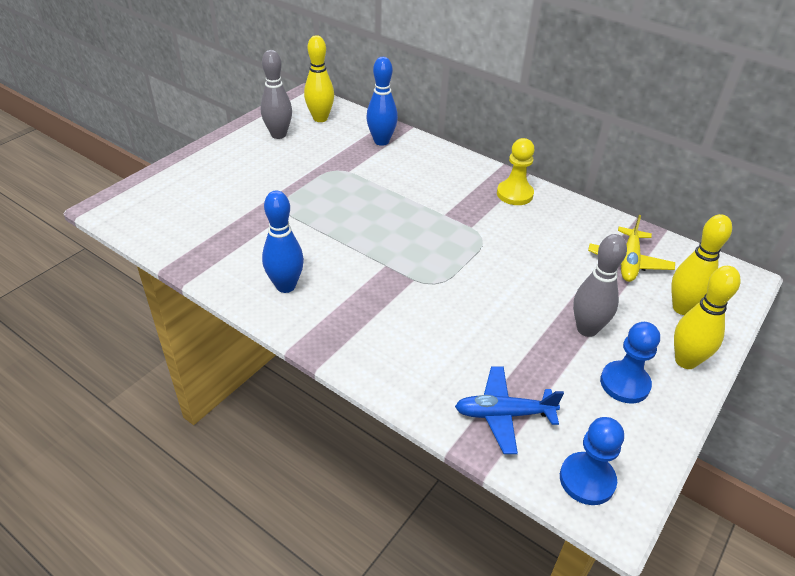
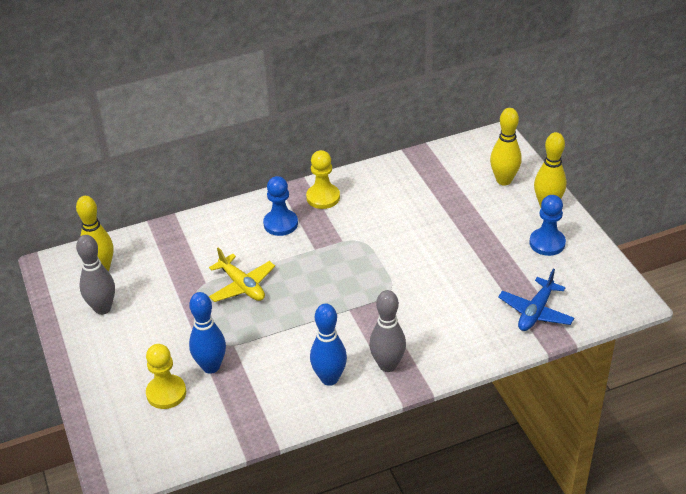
camera: 55 degrees left, 0 degrees up
(208, 199) = (166, 393): none -> yellow pawn
(381, 141) = (179, 243): blue bowling pin -> blue bowling pin (211, 366)
(587, 329) = (491, 235): grey bowling pin -> grey bowling pin (387, 365)
(587, 480) = (605, 299): blue pawn -> blue pawn (280, 224)
(629, 262) = (444, 180): yellow plane -> yellow plane (242, 286)

